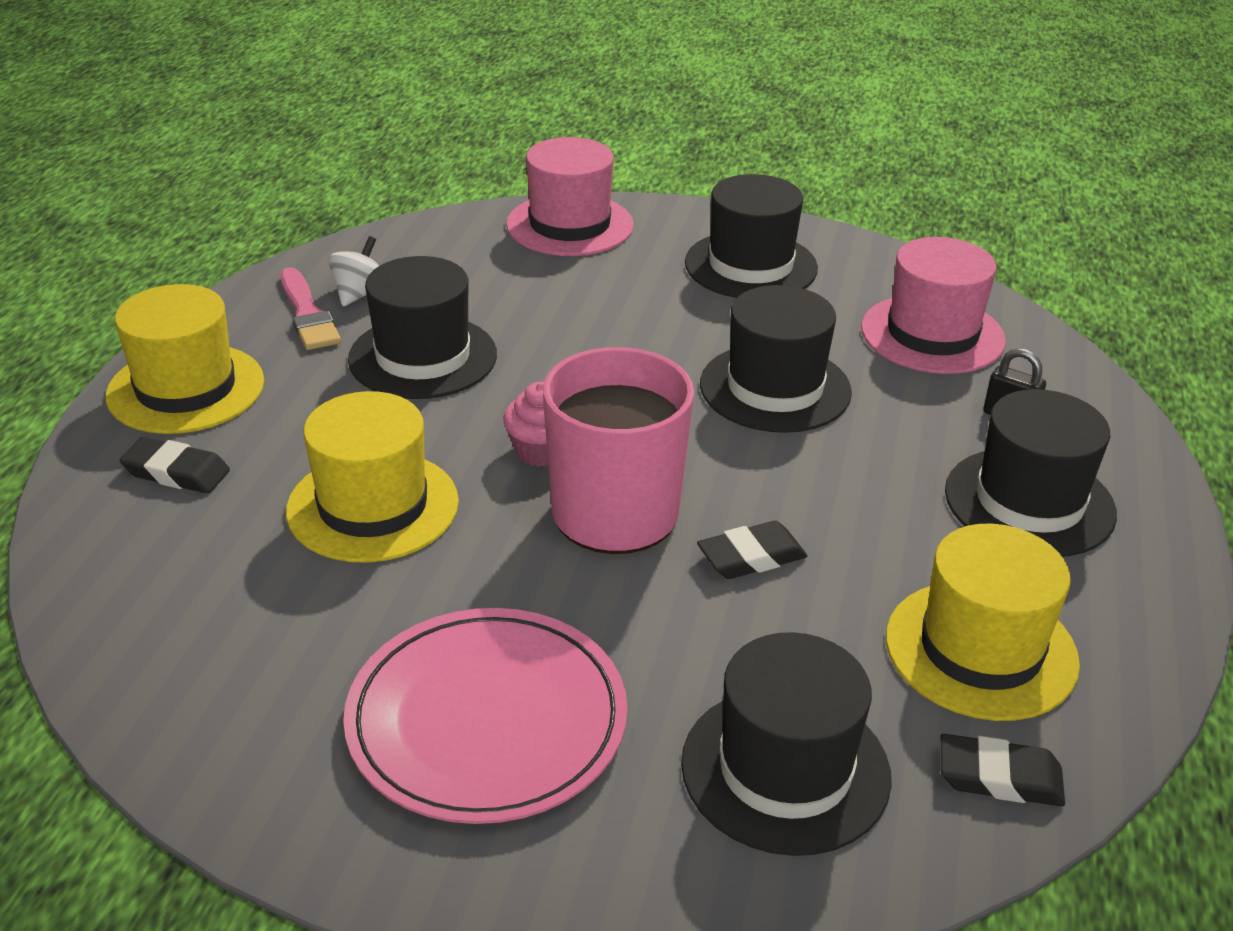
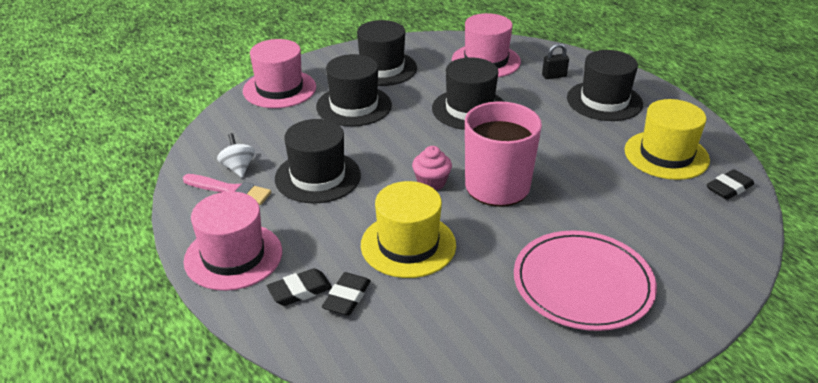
camera: 45 degrees left, 0 degrees up
(186, 388) = (233, 256): yellow hat -> pink hat
(751, 557) = (562, 171): black eraser -> black eraser (347, 297)
(785, 769) = (682, 228): black hat -> black hat (354, 106)

